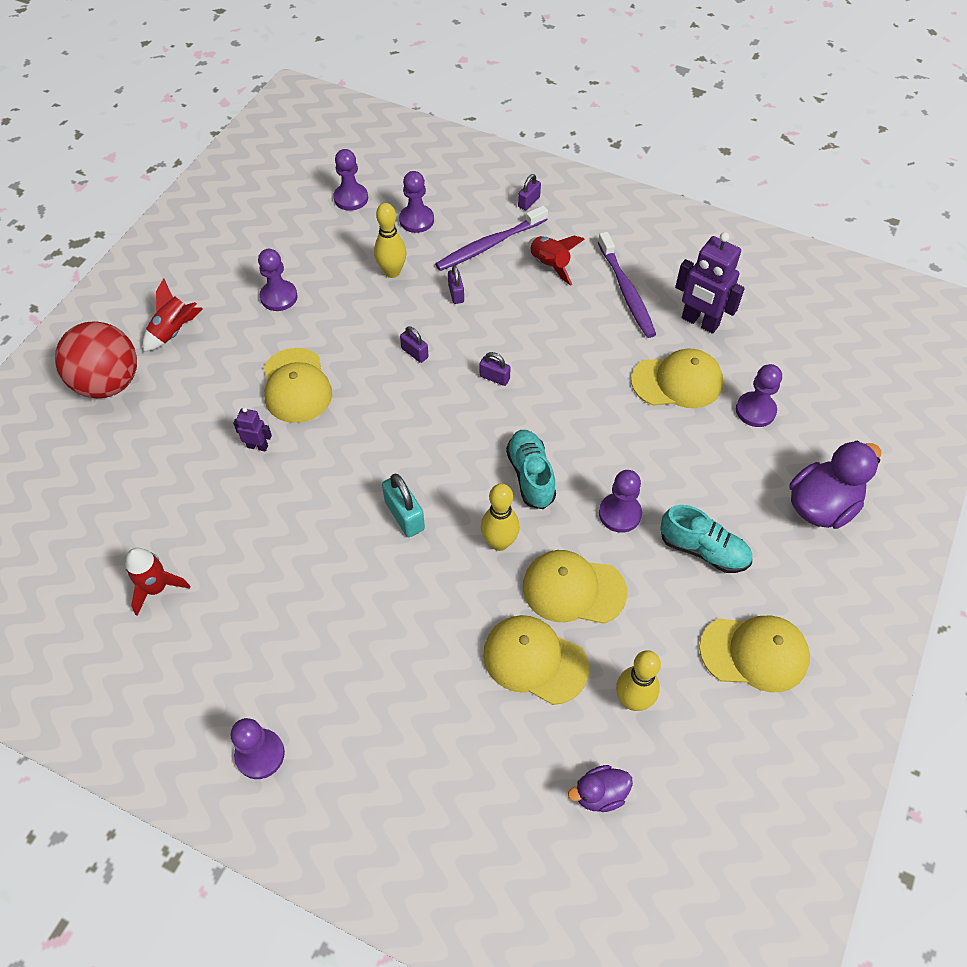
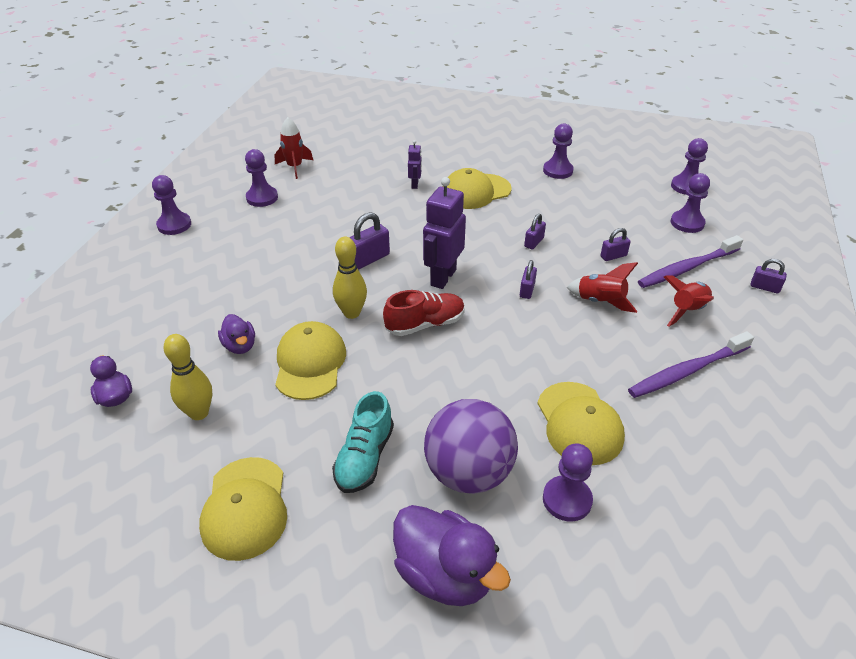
camera: 80 degrees right, 15 degrees down
(109, 383) = (448, 122): red ball -> none
(174, 332) = (502, 136): red rocket -> red rocket (600, 302)
(392, 272) = (617, 218): yellow bowling pin -> none
(404, 515) = (369, 259): turquoise padlock -> purple padlock
(489, 245) = (686, 268): purple toothbrush -> purple toothbrush turned 75 degrees counterclockwise
(530, 476) = (425, 324): turquoise shoe -> red shoe
(535, 660) = (240, 346): yellow cap -> purple duck
(620, 514) = (396, 388): purple pawn -> purple pawn (262, 198)
(699, 322) = (678, 439): purple robot -> purple robot (443, 277)
(725, 472) = (468, 473): none -> purple ball

